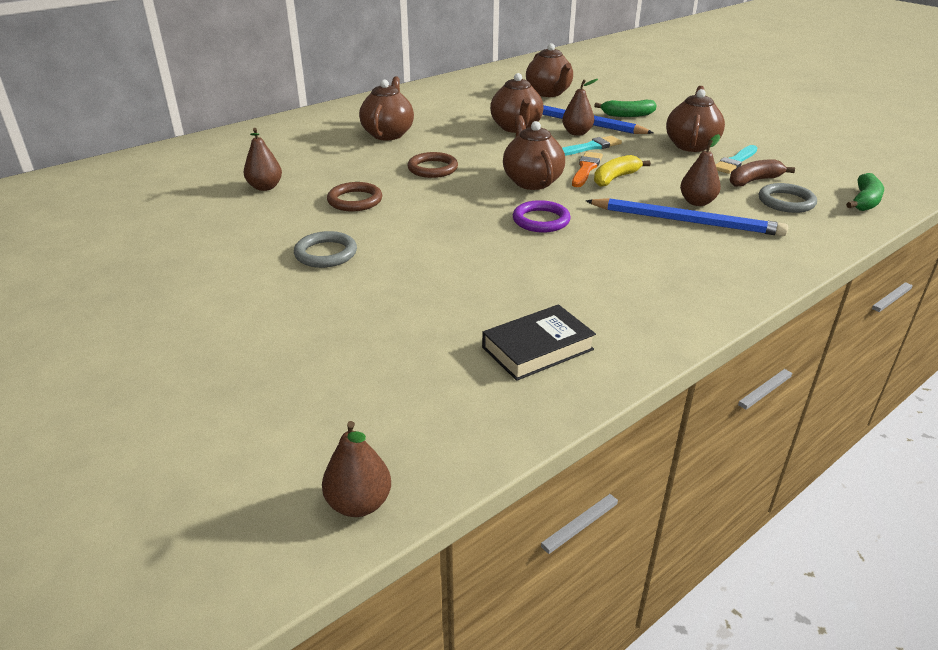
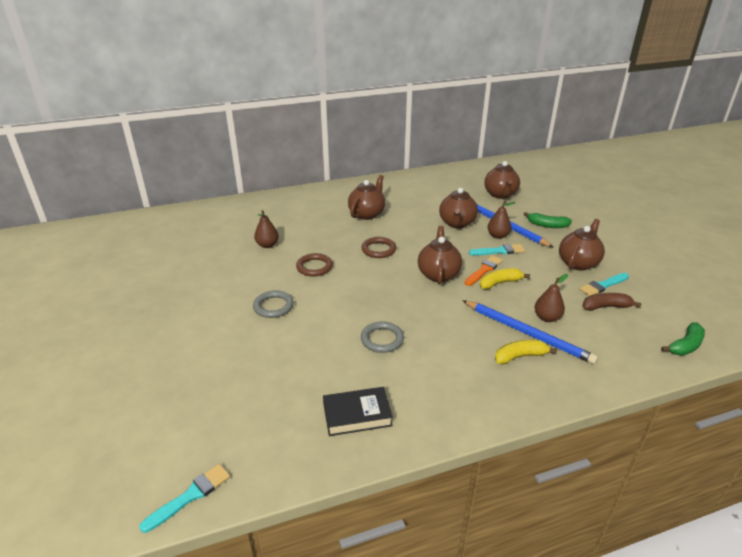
camera: 20 degrees right, 0 degrees up
(359, 503) = (190, 496): brown pear -> turquoise brush
(541, 220) = (424, 309): purple ring -> none
(696, 245) = (520, 356): none -> yellow banana
(786, 202) = (618, 332): grey ring -> grey ring (382, 339)

